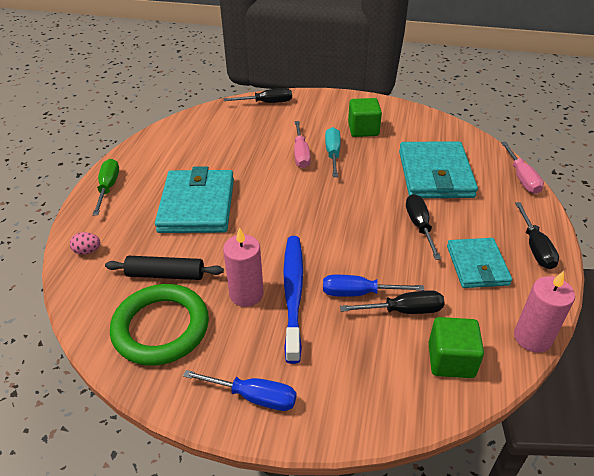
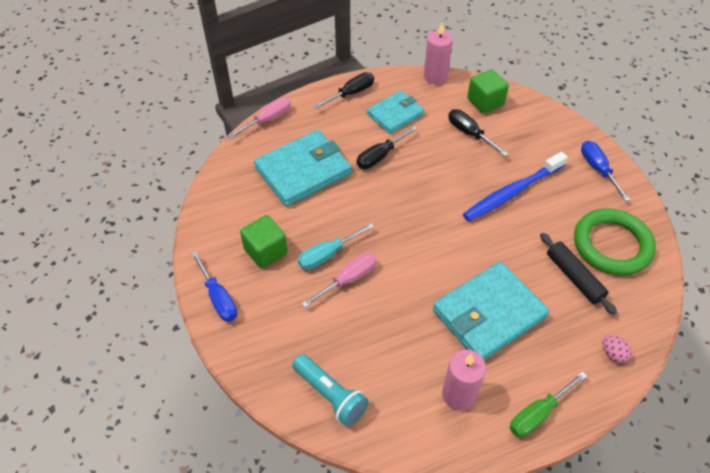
camera: 125 degrees left, 10 degrees up
(227, 117) = (330, 395): none -> turquoise flashlight
(246, 294) = (539, 217): pink candle -> pink candle (458, 394)
(267, 103) = (270, 373): black screwdriver -> none
(358, 293) = (477, 160): blue screwdriver -> blue screwdriver (219, 298)

